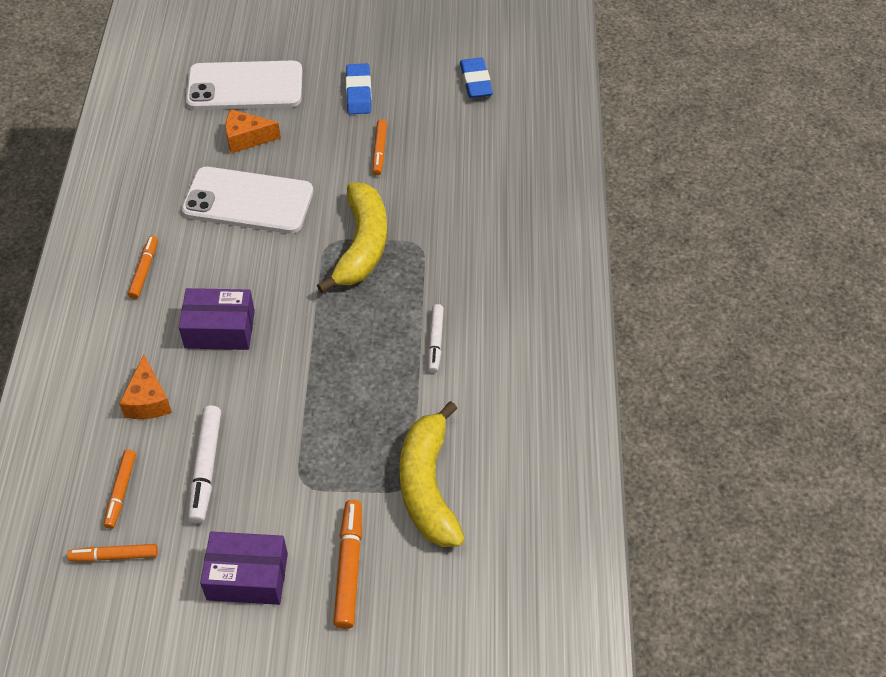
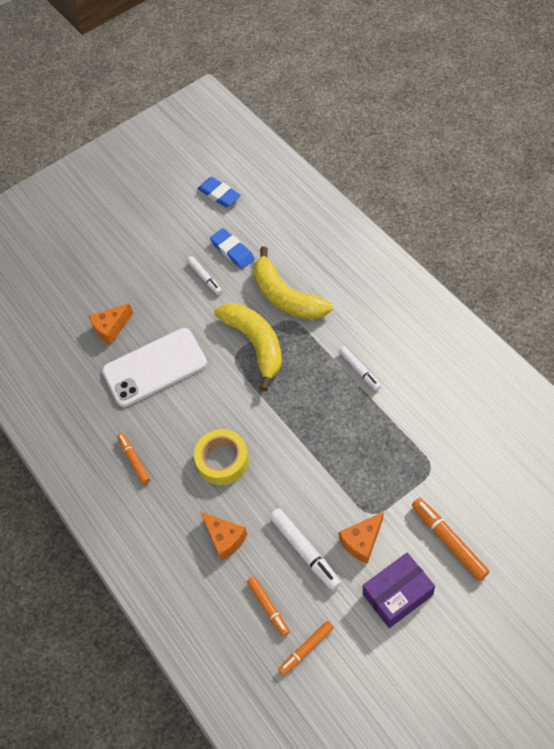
camera: 30 degrees left, 5 degrees up
(220, 329) = (222, 460): purple box -> yellow tape
(245, 86) = (74, 295): white phone -> none
(266, 501) = (362, 541): none -> orange cheese
(358, 92) = (153, 250): blue eraser -> blue eraser (232, 251)
(379, 151) = (205, 278): orange marker -> white marker
(428, 486) = (443, 458): yellow banana -> yellow banana (286, 297)

